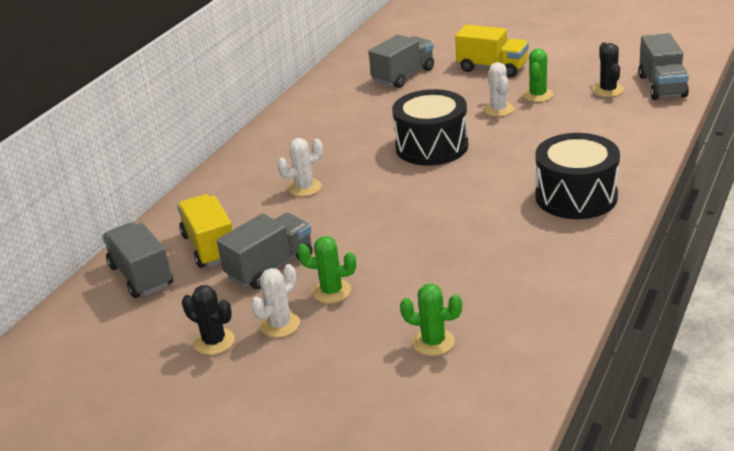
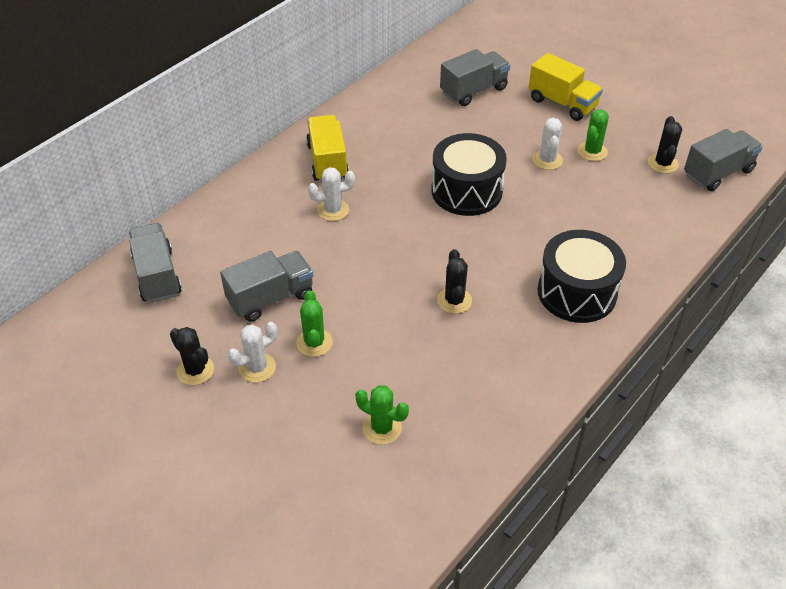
camera: 10 degrees right, 15 degrees up
(210, 247) = (226, 258): yellow truck -> yellow truck (327, 161)
(331, 291) = (314, 342): green cactus -> green cactus turned 60 degrees clockwise
(459, 228) = (454, 300): none -> black cactus
(662, 86) = (718, 173): grey truck -> grey truck turned 135 degrees counterclockwise

